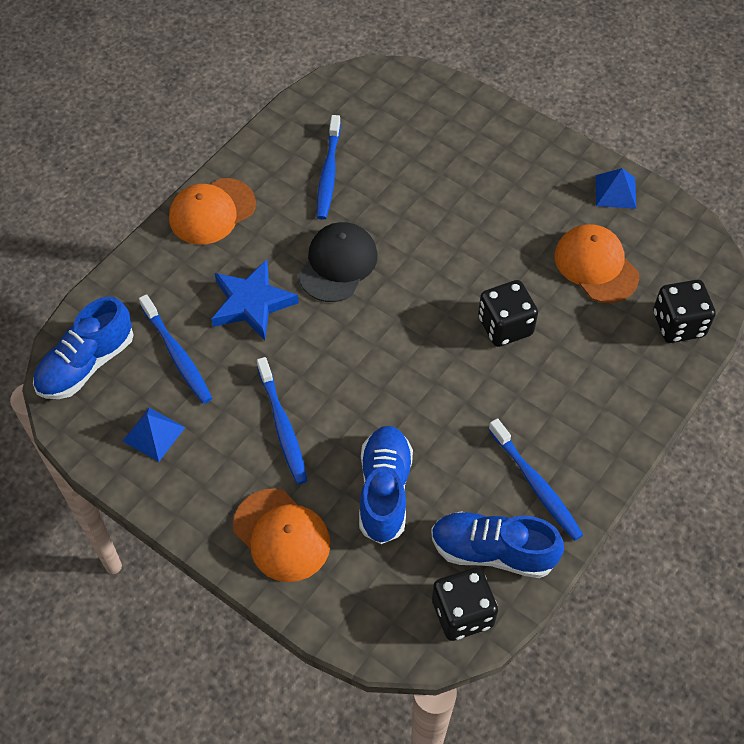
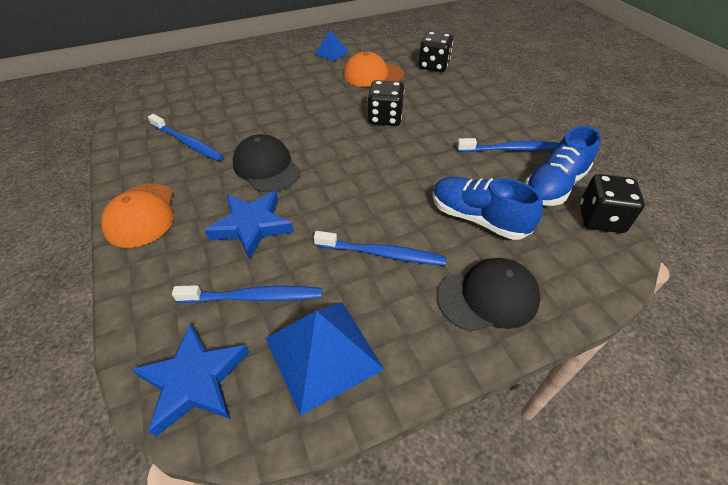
camera: 60 degrees left, 10 degrees down
(86, 364) = (194, 381): blue shoe -> blue star
(154, 434) = (323, 353): blue pyramid -> blue pyramid, size x1.78
(281, 535) = (488, 297): orange cap -> black cap

